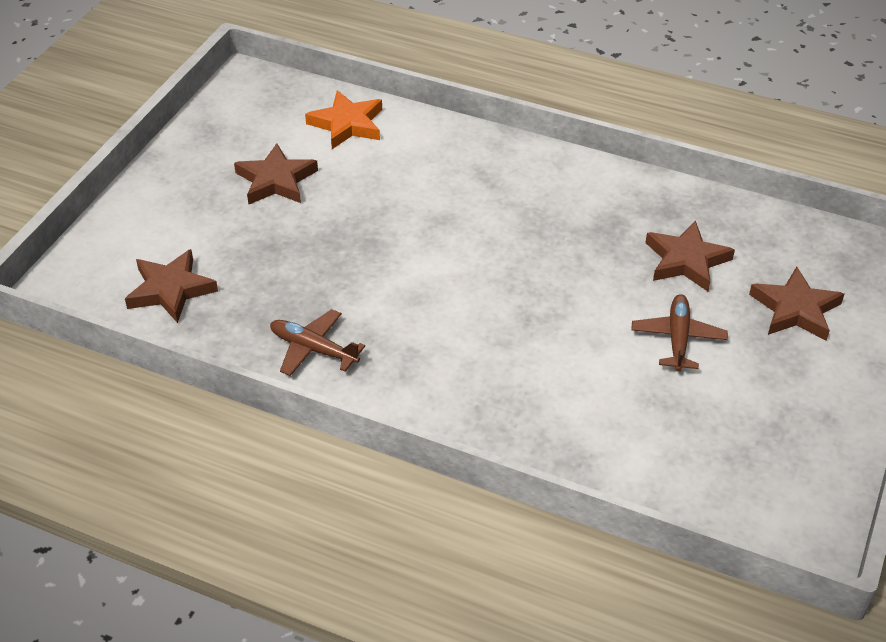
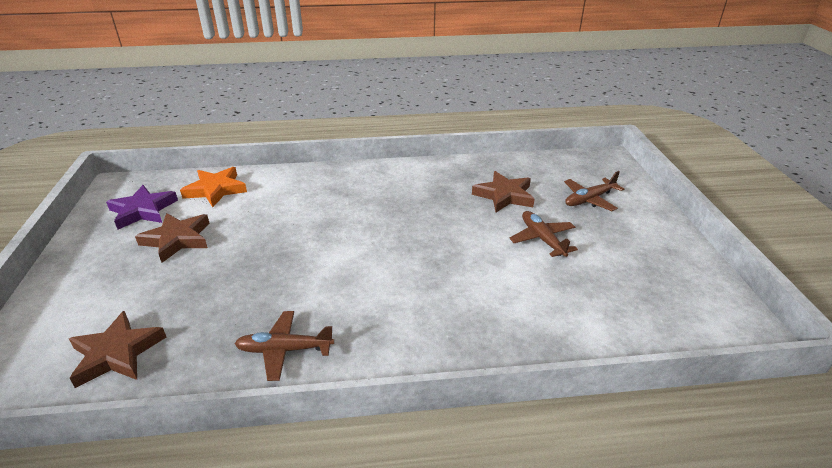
camera: 30 degrees left, 10 degrees down
(258, 127) = (143, 211): none -> purple star
(795, 309) = (589, 200): brown star -> brown plane

